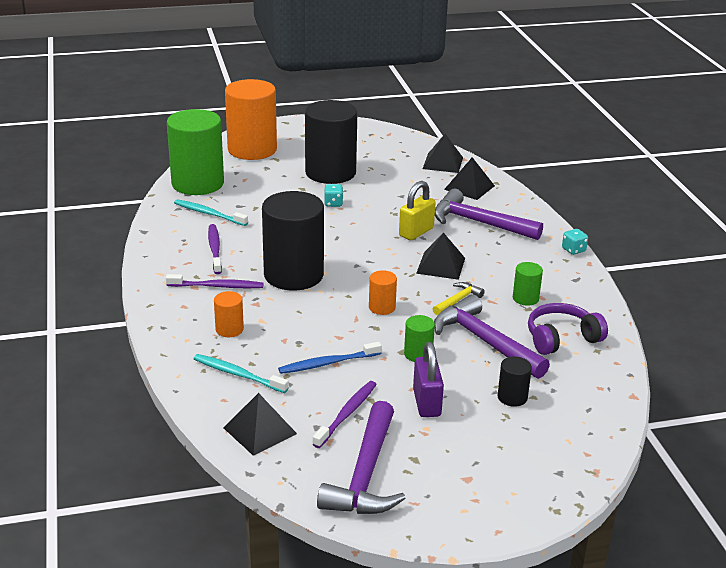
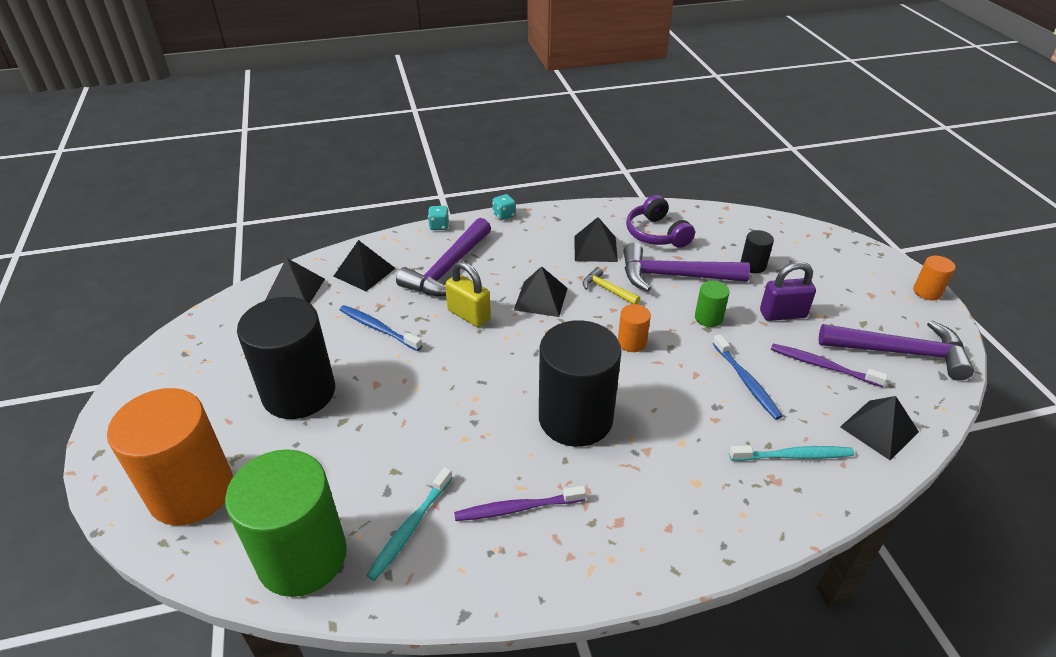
camera: 90 degrees left, 10 degrees up
(218, 286) = (614, 494): purple toothbrush -> none
(229, 329) = (709, 472): orange cylinder -> orange cylinder (927, 292)
(237, 374) = (794, 456): turquoise toothbrush -> turquoise toothbrush turned 120 degrees counterclockwise
(333, 203) = (391, 387): turquoise dice -> turquoise dice (439, 226)
(398, 196) = (378, 328): none -> blue toothbrush
(485, 341) = (674, 276): purple hammer -> purple hammer turned 45 degrees clockwise
(525, 298) = (595, 248): green cylinder -> black pyramid

